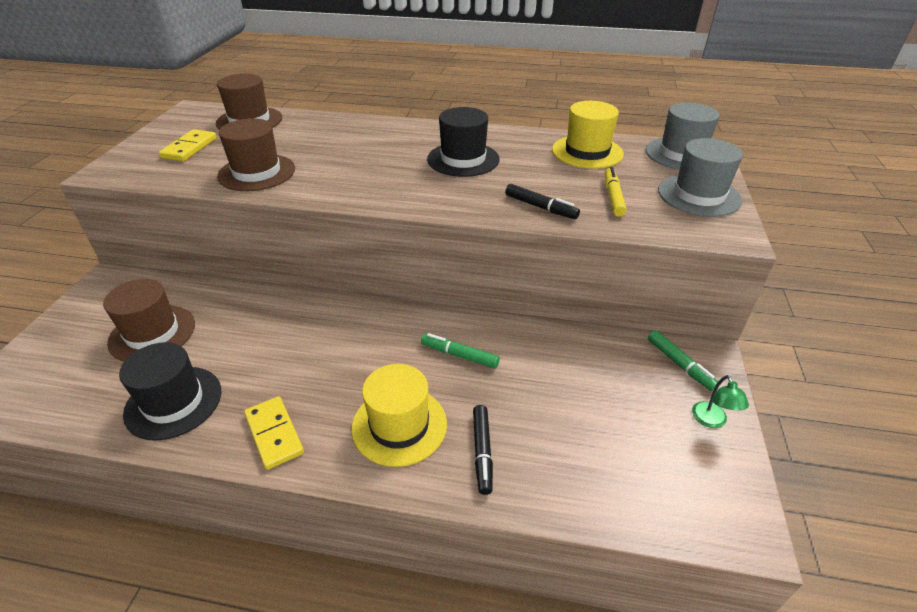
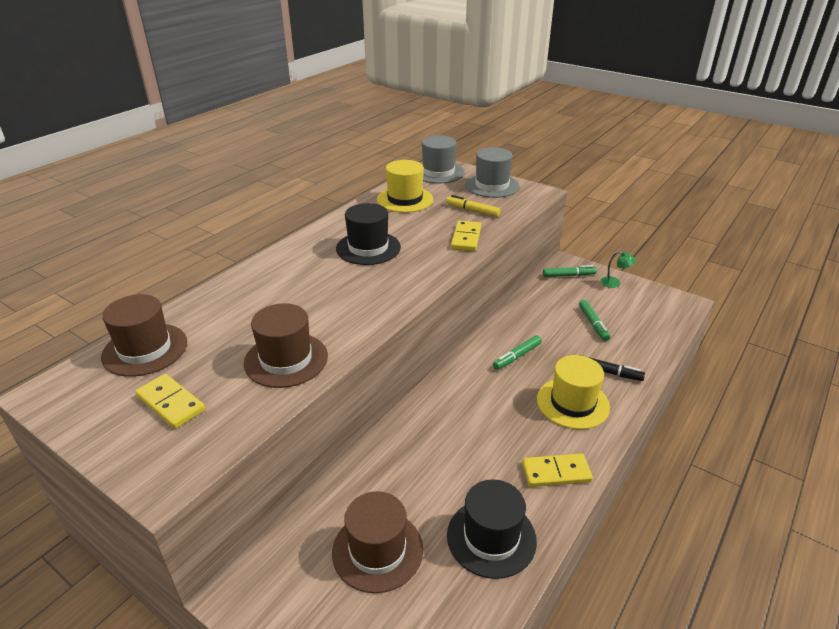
camera: 65 degrees left, 5 degrees down
(540, 207) = (466, 238): black marker -> yellow domino
(582, 414) = (593, 324): none -> green marker

